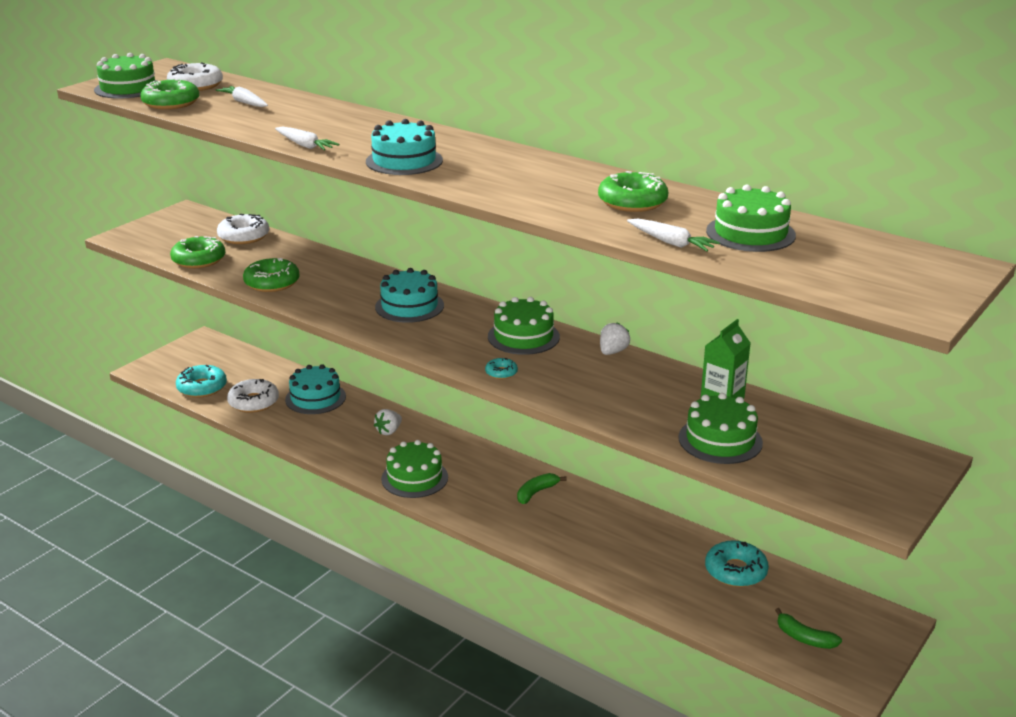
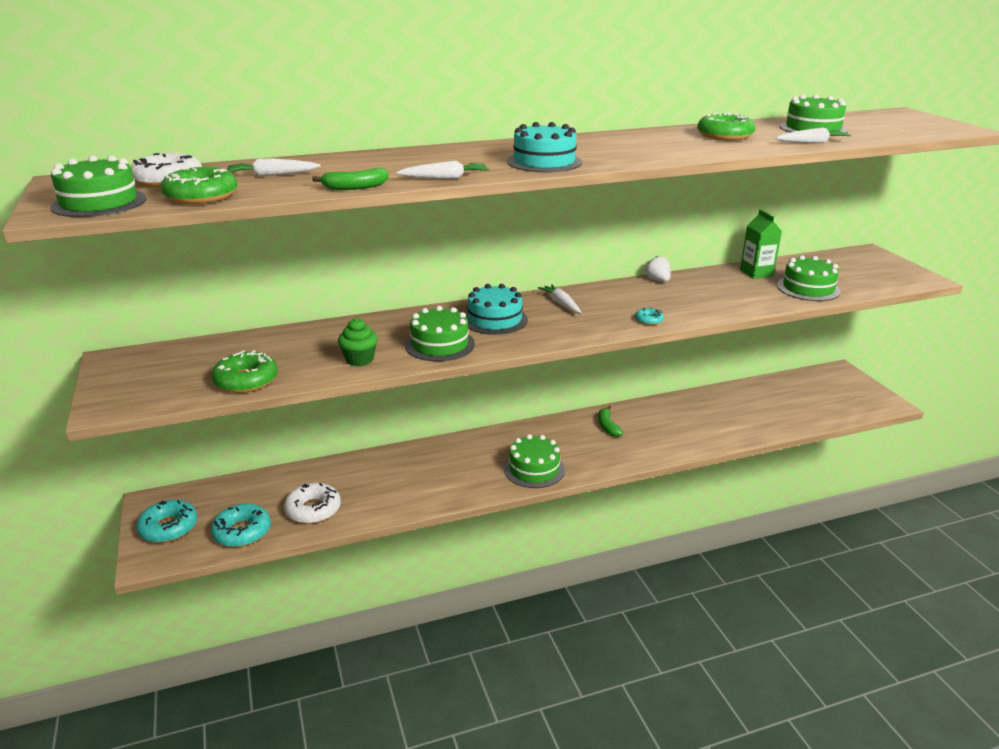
camera: 55 degrees left, 0 degrees up
(243, 236) = (234, 347): white donut -> none
(272, 282) = (359, 360): green donut -> green cupcake
(315, 398) = (353, 474): turquoise cake -> none
(389, 431) = (453, 457): white strawberry -> none
(483, 323) = (561, 304): none -> white carrot
(523, 337) = (601, 298): green cake -> green cake (439, 344)
(735, 571) = (758, 394): turquoise donut -> turquoise donut (168, 527)
(804, 638) = (839, 400): green banana -> green banana (355, 187)

